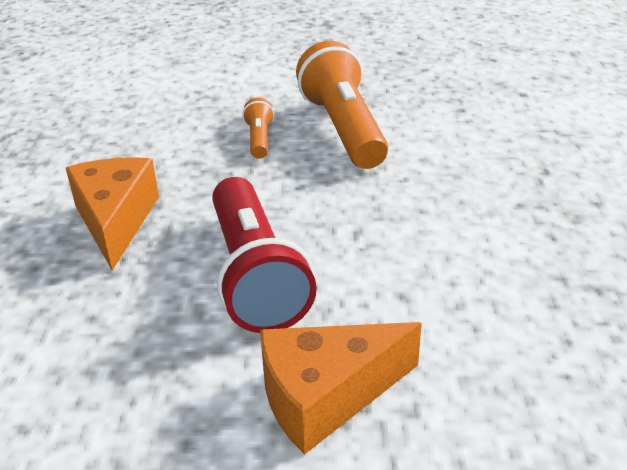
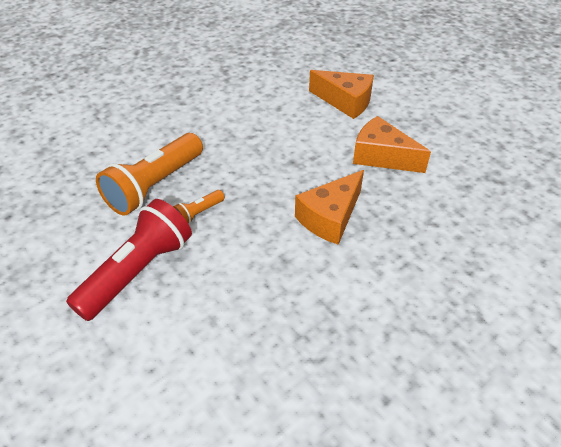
camera: 130 degrees left, 10 degrees up
(135, 339) = (382, 156): none -> orange cheese
(255, 275) = (311, 148): red flashlight -> red flashlight (138, 271)

